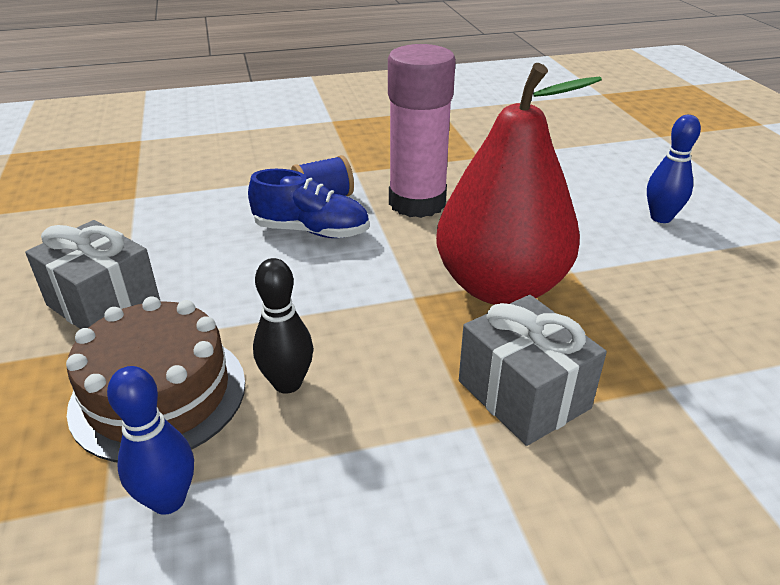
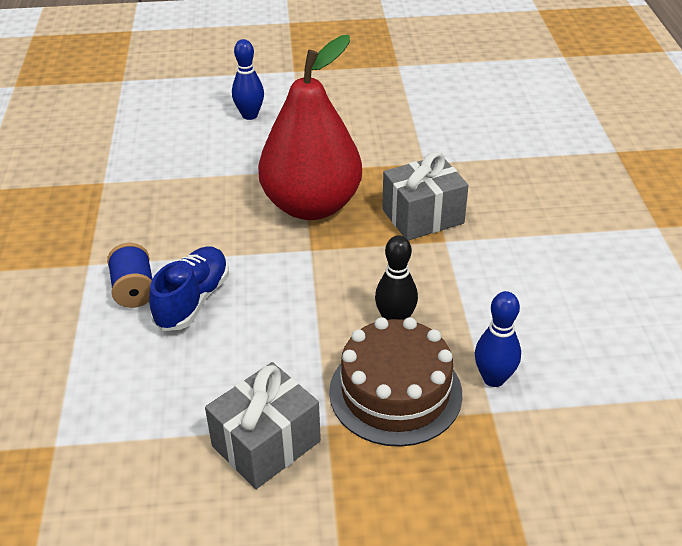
camera: 80 degrees left, 5 degrees up
(417, 203) = (171, 230): pink glue stick -> none

